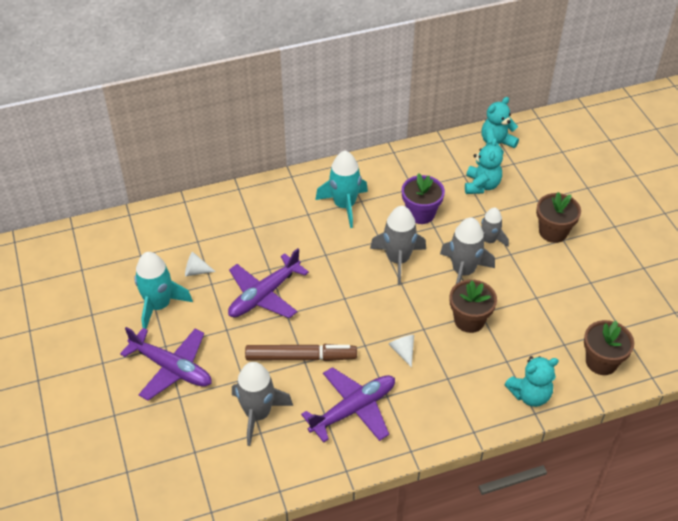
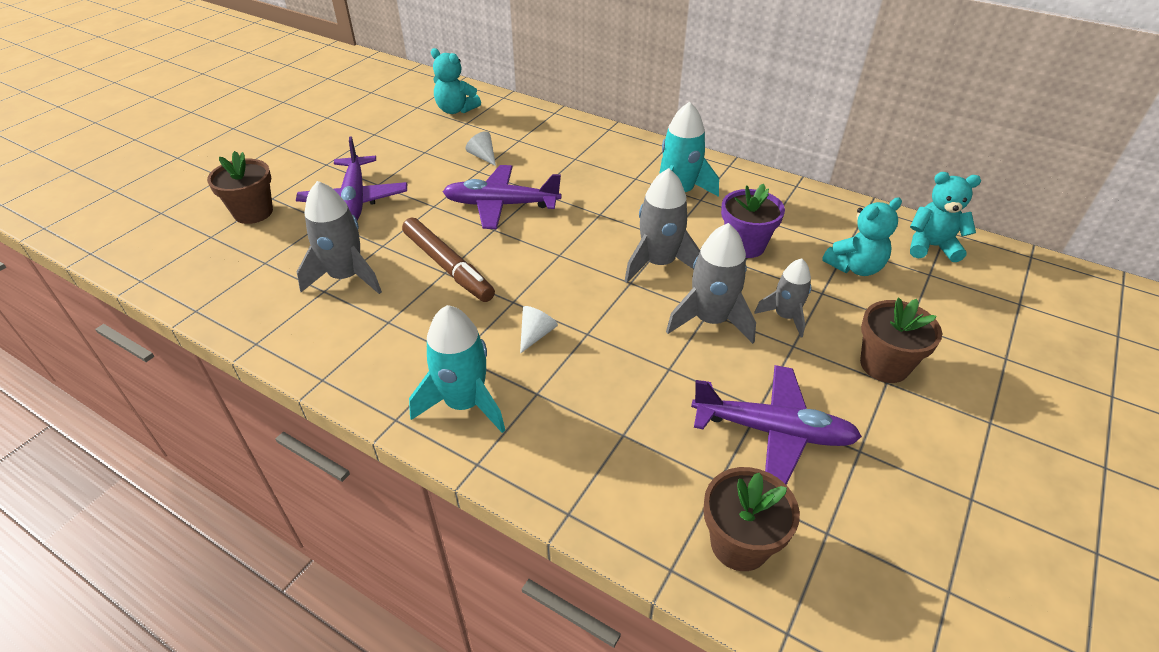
camera: 50 degrees right, 5 degrees down
(159, 305) = (420, 158): turquoise rocket -> turquoise rocket (464, 403)
(353, 409) = (414, 339): purple plane -> purple plane (773, 431)
(469, 320) = (645, 364): brown flower pot -> brown flower pot (253, 212)
(530, 395) = (593, 490): turquoise teddy bear -> turquoise teddy bear (456, 110)

